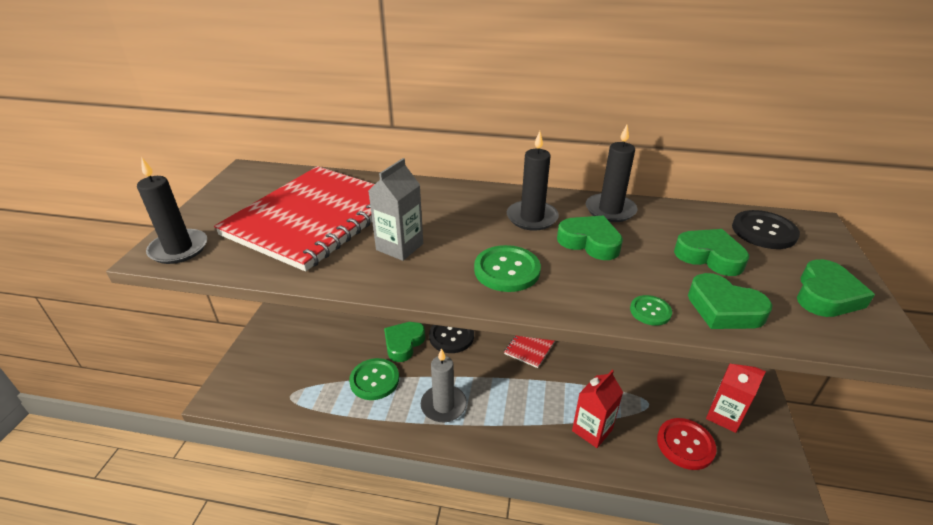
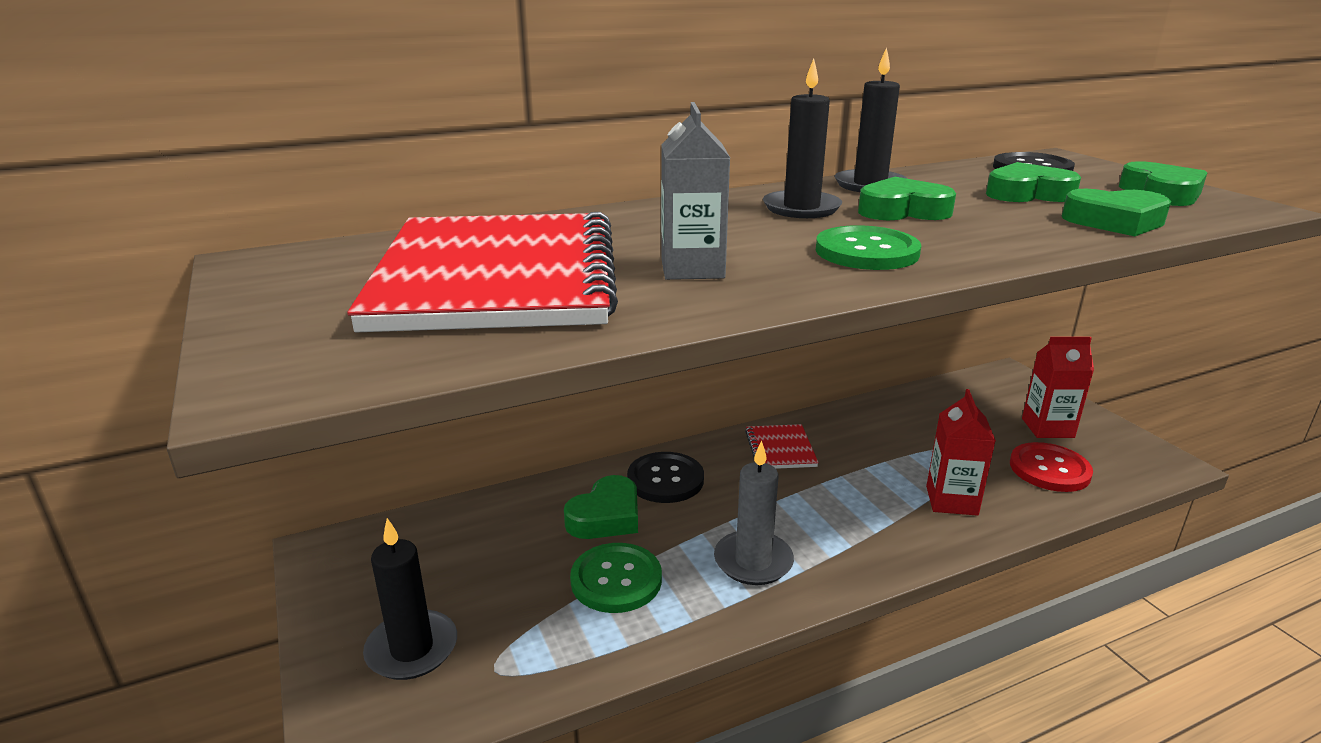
camera: 35 degrees left, 10 degrees down
(179, 249) = (298, 371): black candle -> black candle (412, 649)
(403, 343) = (606, 516): green heart -> green heart turned 135 degrees counterclockwise
(650, 311) = (1065, 240): green button -> none

